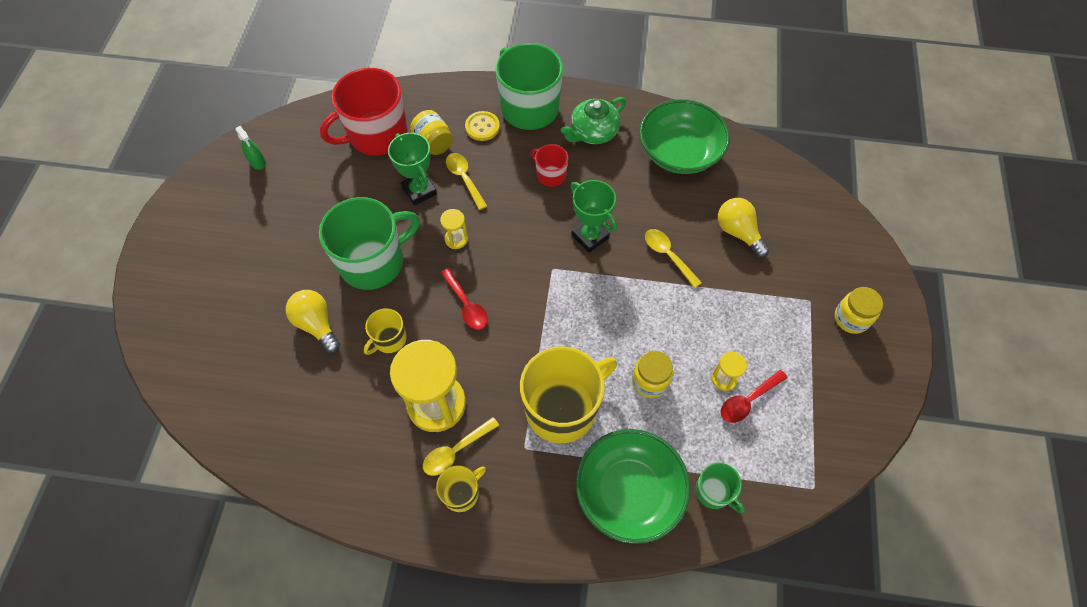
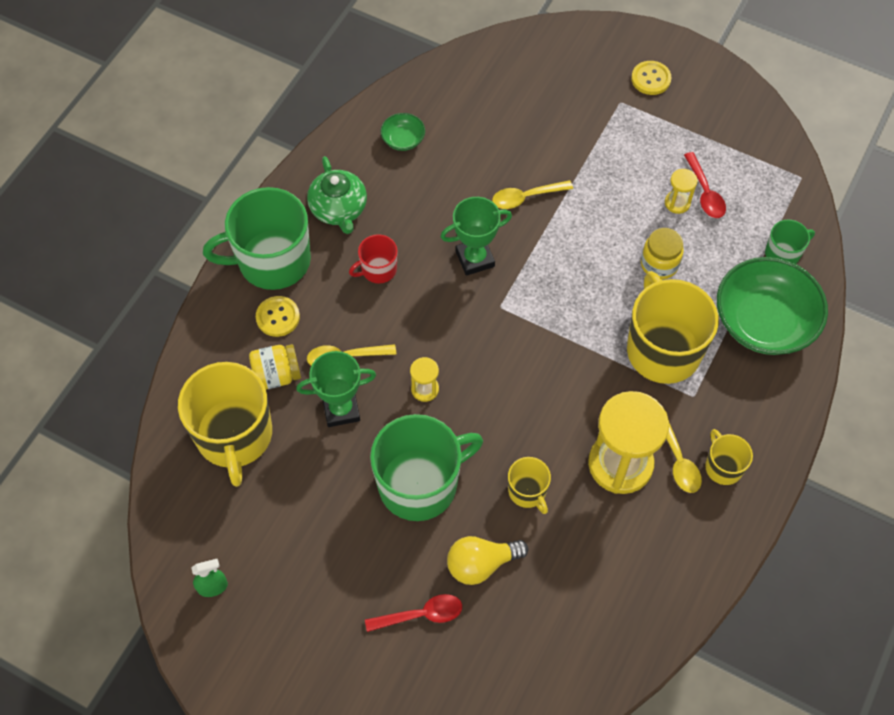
camera: 70 degrees left, 0 degrees up
(373, 261) = (420, 483): green mug -> green mug turned 75 degrees clockwise
(376, 135) = (234, 436): red mug -> yellow mug
(466, 305) = (513, 402): red spoon -> red spoon (421, 615)
(679, 152) = (403, 139): green bowl -> green bowl, size x0.44
(738, 232) = (523, 127): yellow light bulb -> none
(851, 318) = (651, 79): yellow jar -> yellow button

